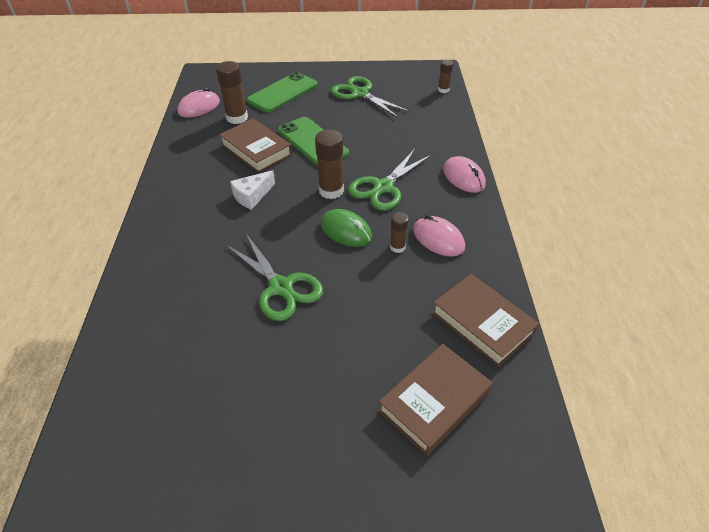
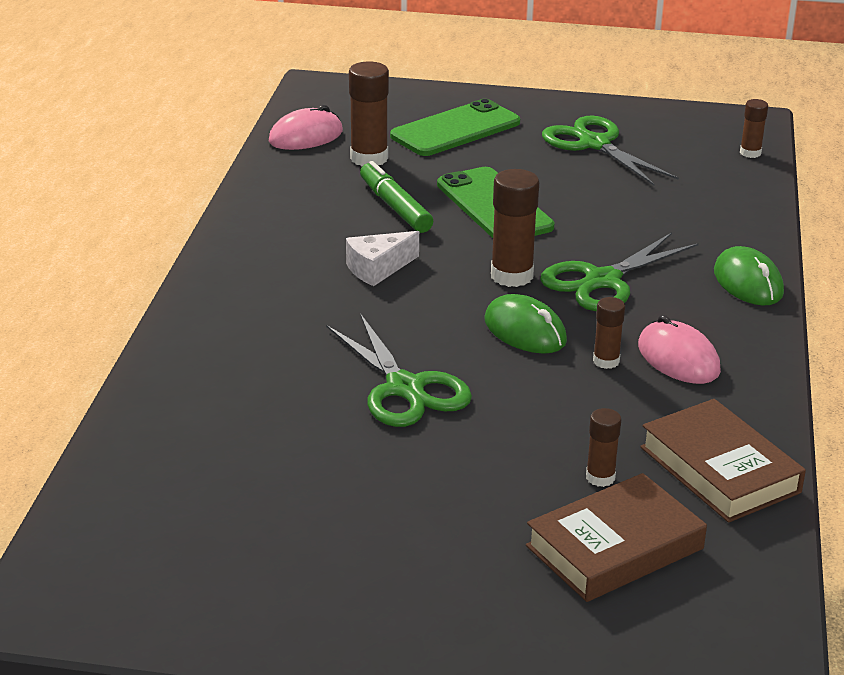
camera: 10 degrees right, 15 degrees down
(256, 150) = (395, 207): brown book -> green marker
(413, 342) = (600, 477): none -> brown glue stick
(464, 177) = (748, 282): pink mouse -> green mouse

